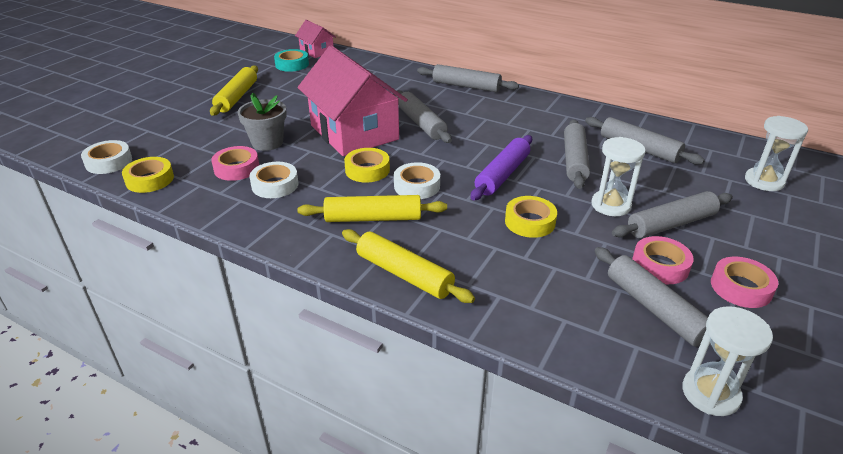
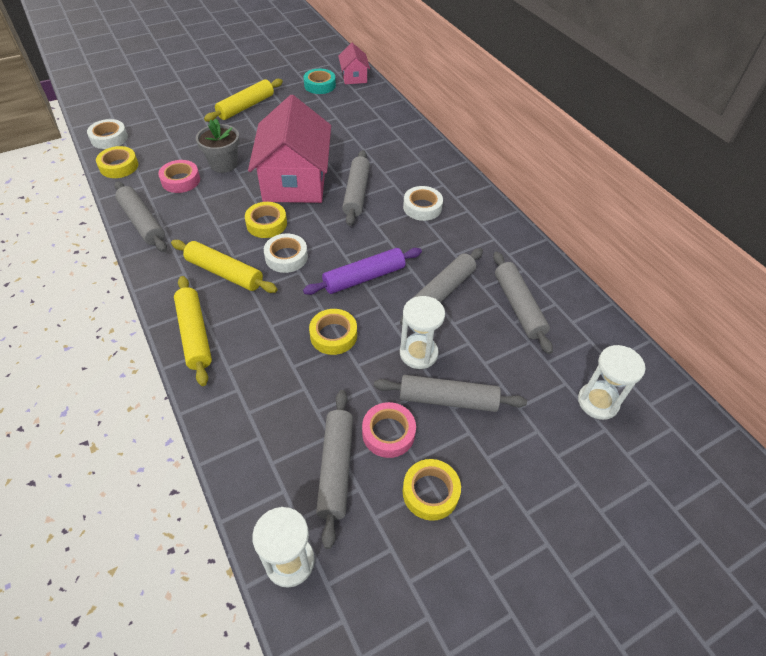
camera: 30 degrees right, 15 degrees up
(275, 185) = (190, 208): white tape -> white tape (422, 207)
(466, 86) = (439, 166): grey rolling pin -> grey rolling pin (142, 222)
(741, 287) = (430, 492): pink tape -> yellow tape

